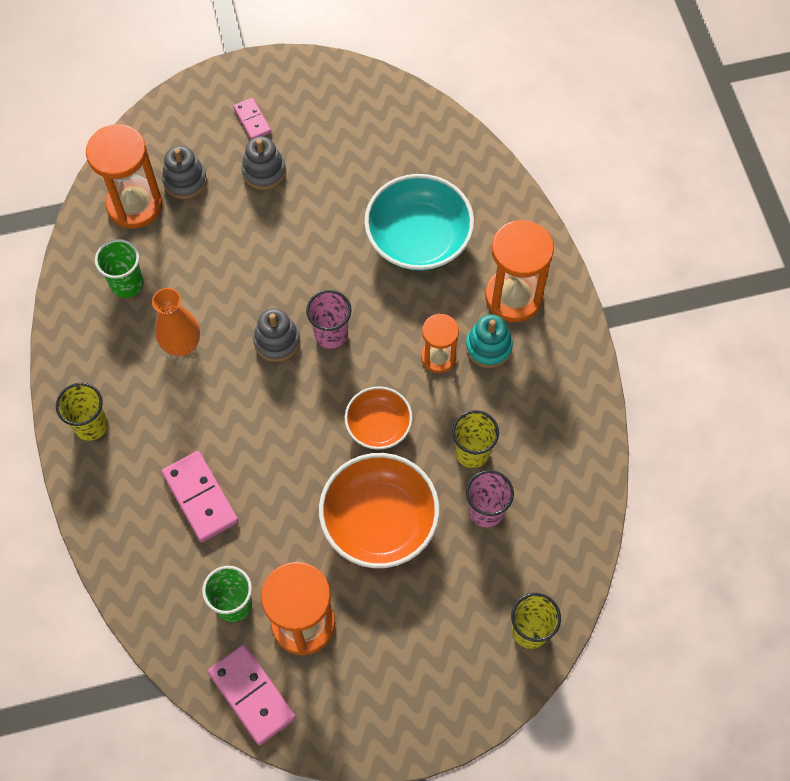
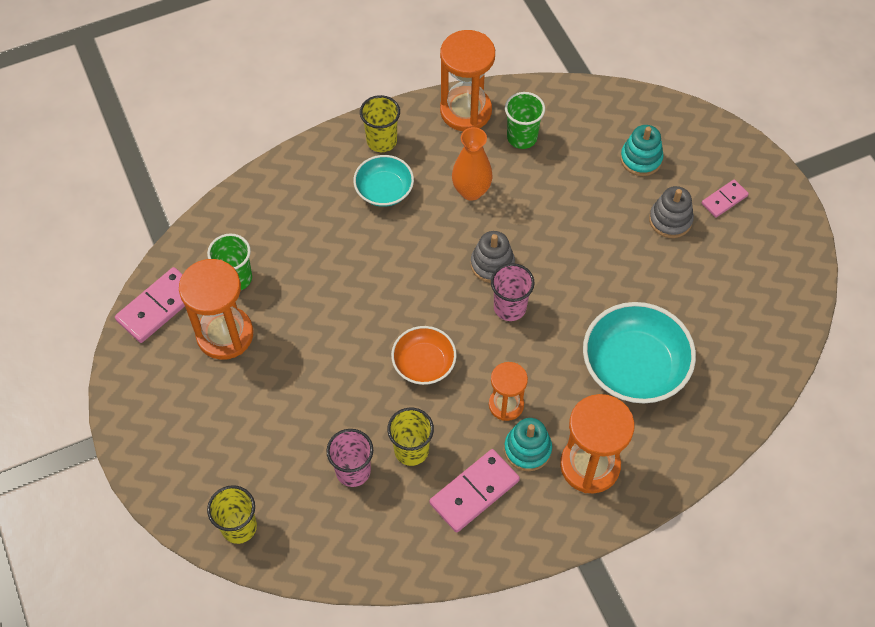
camera: 80 degrees right, 5 degrees down
(135, 205) = (604, 126): orange hourglass -> orange hourglass (465, 111)
(157, 432) = (384, 190): none -> turquoise bowl
(185, 180) = (641, 159): grey stacking toy -> turquoise stacking toy
(200, 497) = (329, 234): pink domino -> pink domino (474, 492)
(379, 521) = (329, 379): orange bowl -> none

